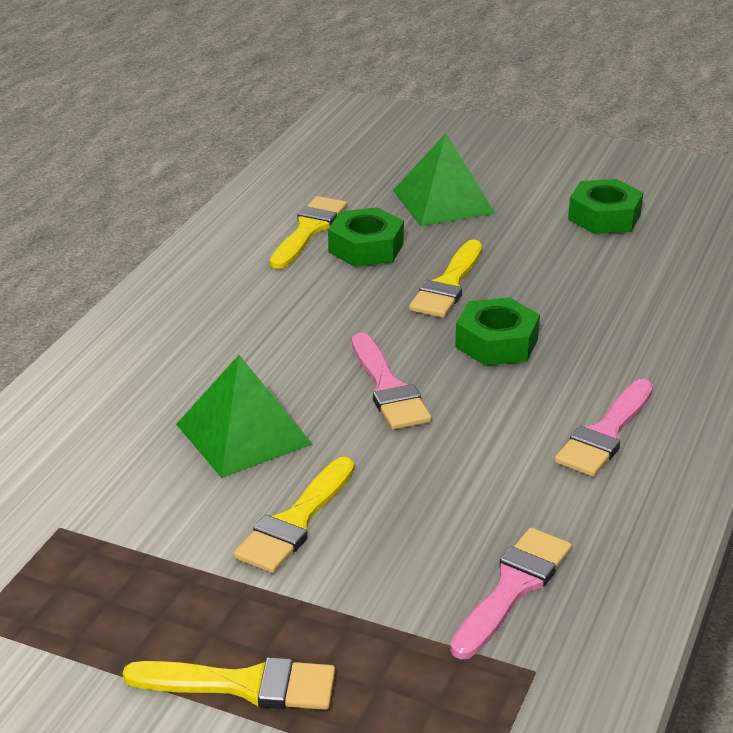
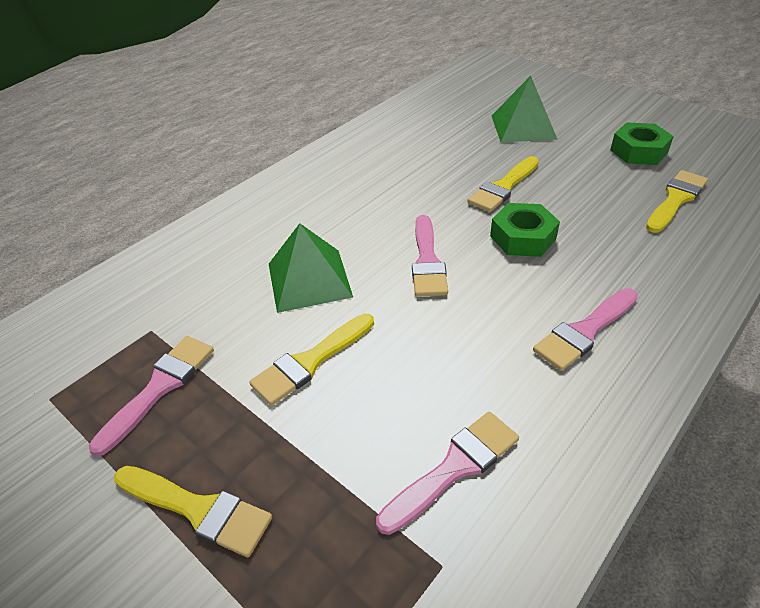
camera: 20 degrees right, 10 degrees up
(116, 583) = (160, 387): none -> pink brush
(308, 230) = (423, 136): yellow brush -> yellow brush (676, 199)
(366, 247) = (456, 153): green nut -> none

